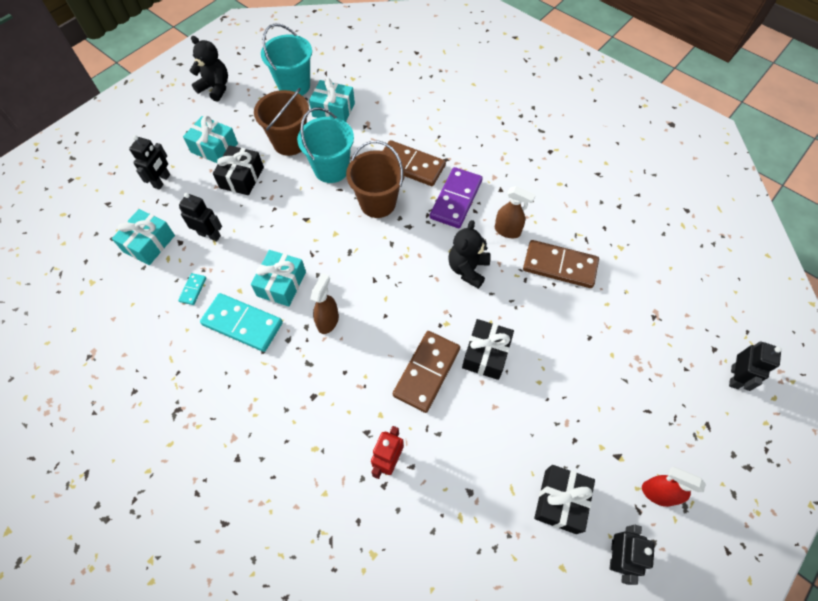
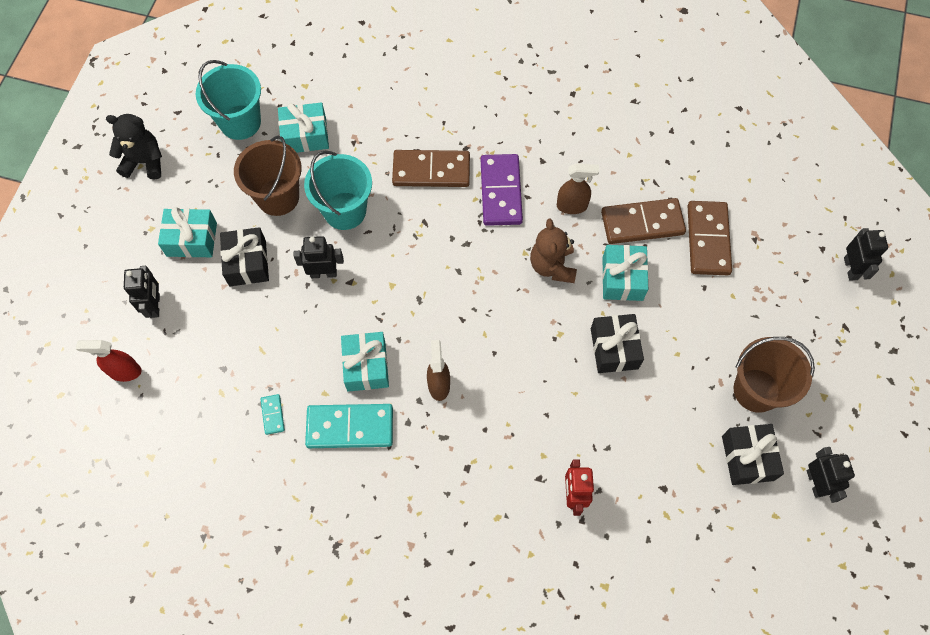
camera: 25 degrees left, 5 degrees up
(149, 243) = (188, 385): turquoise gift -> turquoise gift (622, 278)
(209, 235) = (252, 346): black robot -> black robot (323, 273)
(377, 203) = (419, 230): brown bucket -> brown bucket (756, 390)
(426, 372) = (566, 392): brown domino -> brown domino (708, 240)
(468, 269) = (552, 266): black teddy bear -> brown teddy bear
(657, 493) = (827, 410): red spray bottle -> red spray bottle (124, 371)

